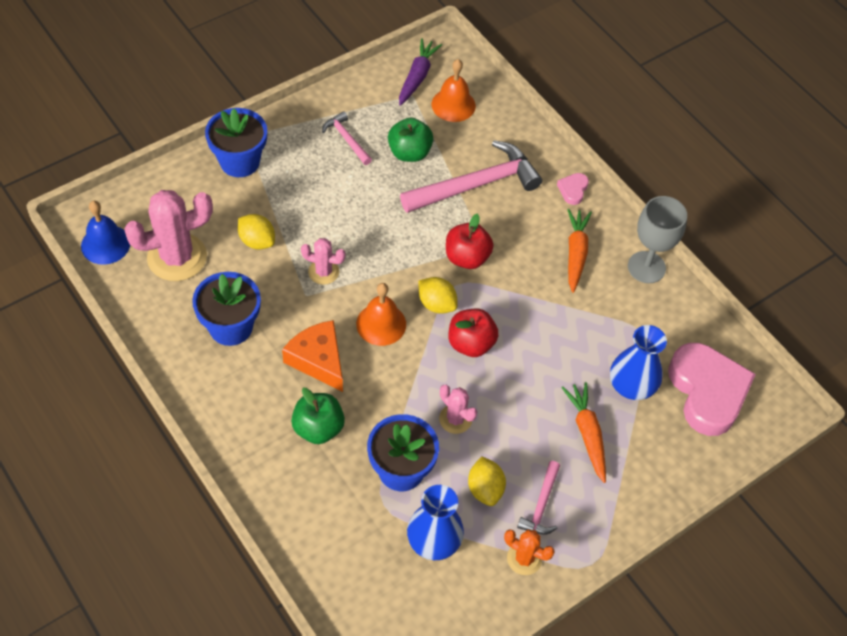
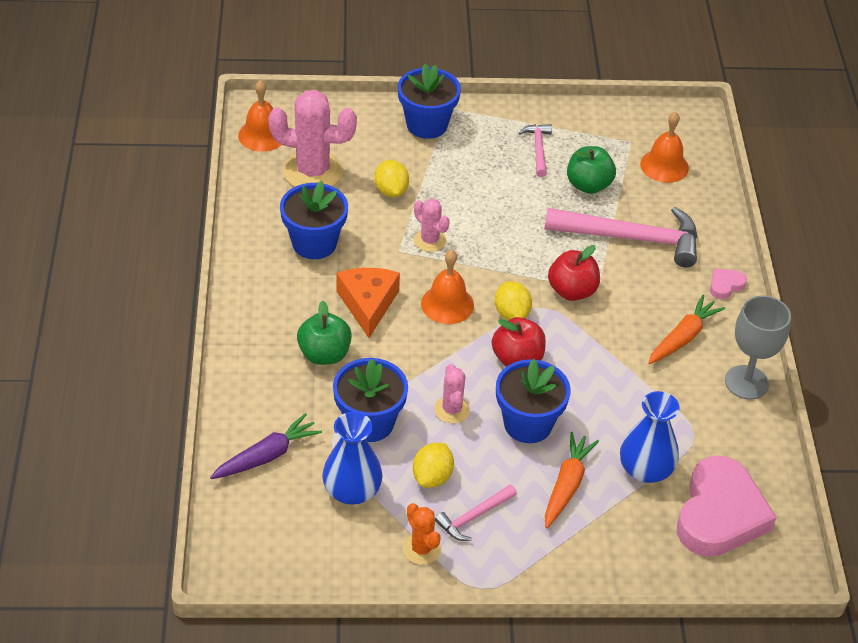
camera: 35 degrees right, 10 degrees down
(105, 244) = (262, 135): blue bell -> orange bell
(417, 77) = (648, 129): purple carrot -> purple carrot (267, 456)
(520, 397) = (528, 424): none -> blue flower pot

